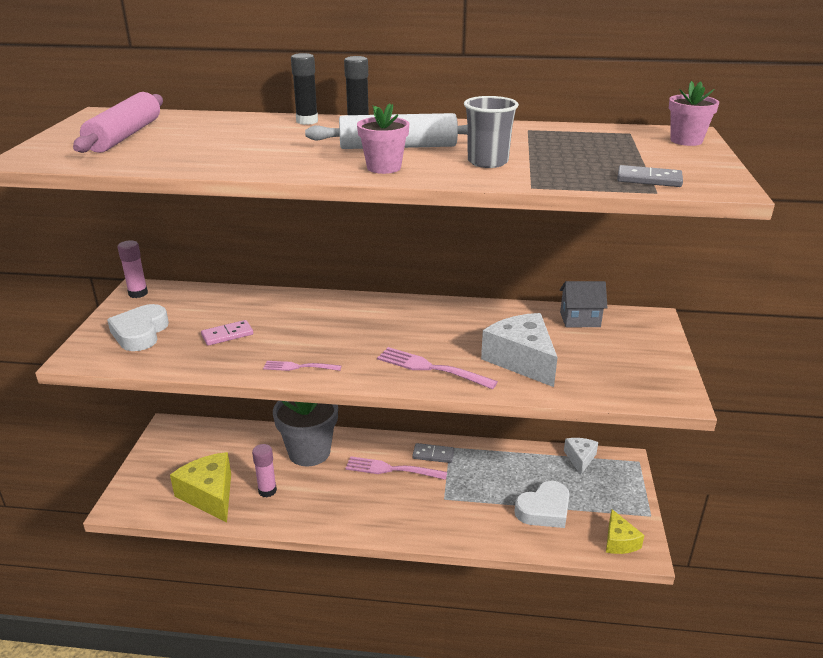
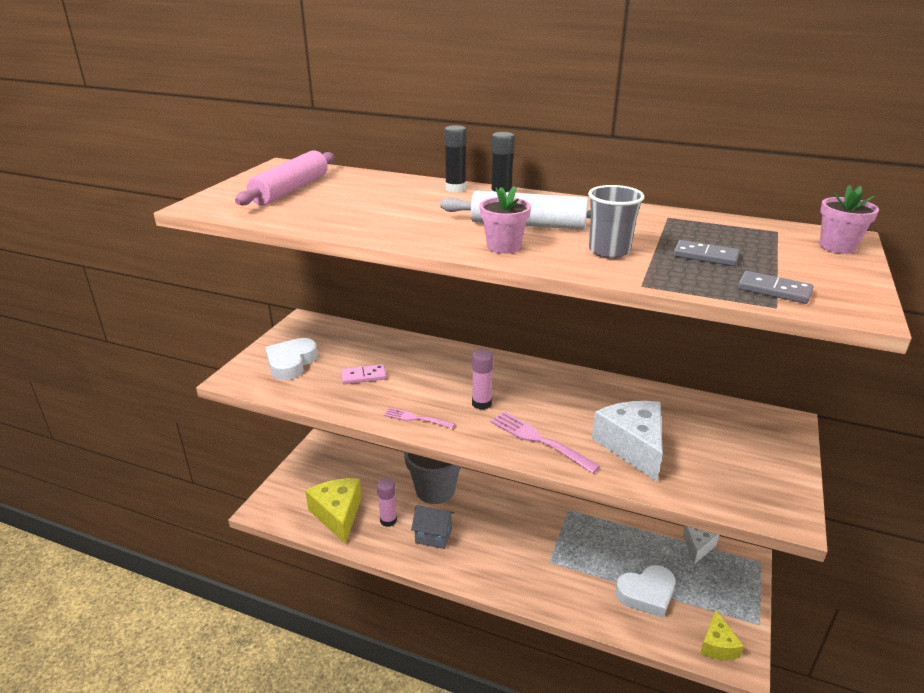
camera: 15 degrees right, 0 degrees up
(138, 293) = (301, 325): pink glue stick -> pink glue stick (481, 403)
(392, 469) = (507, 522): pink fork -> none
(433, 455) = (550, 514): grey domino -> grey domino (705, 256)
(580, 319) = (707, 411): grey house -> grey house (433, 536)

